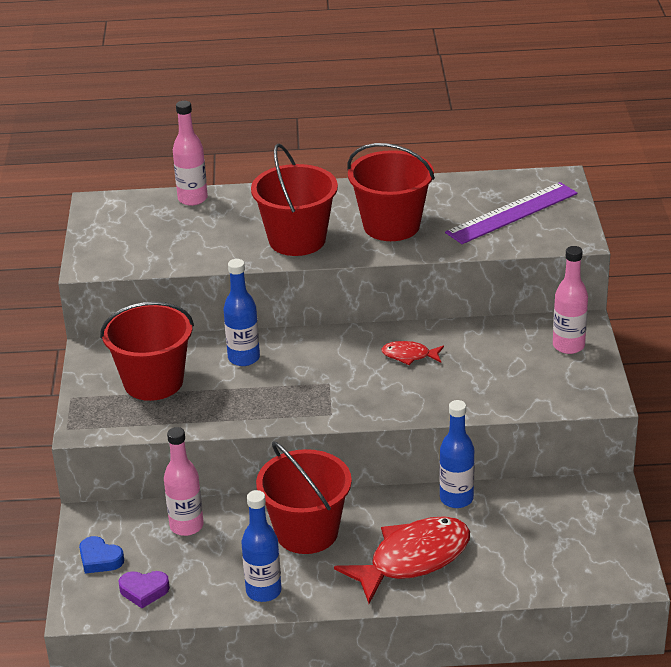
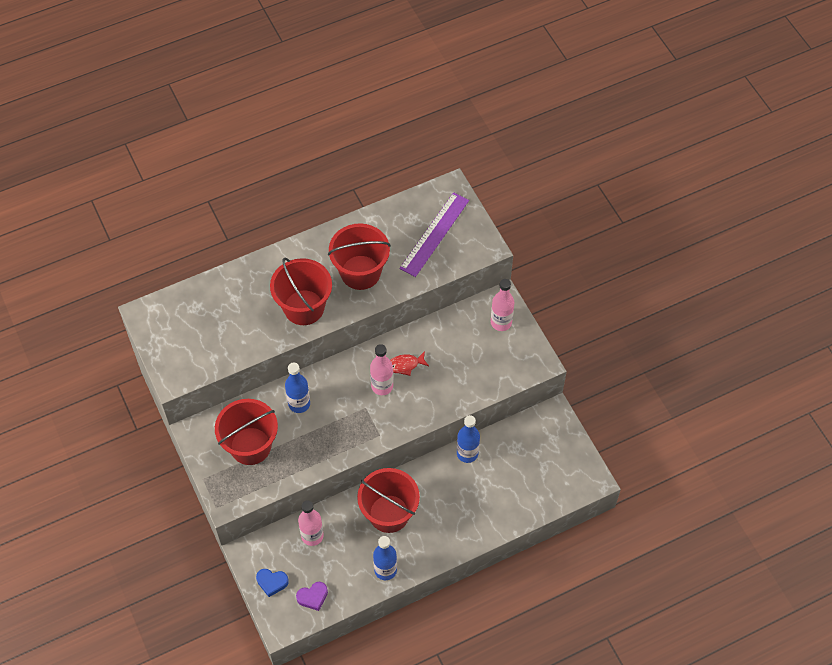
camera: 25 degrees left, 25 degrees up
(192, 199) = (209, 287): pink bottle -> pink bottle (382, 386)
(413, 559) = (462, 512): red fish -> none

